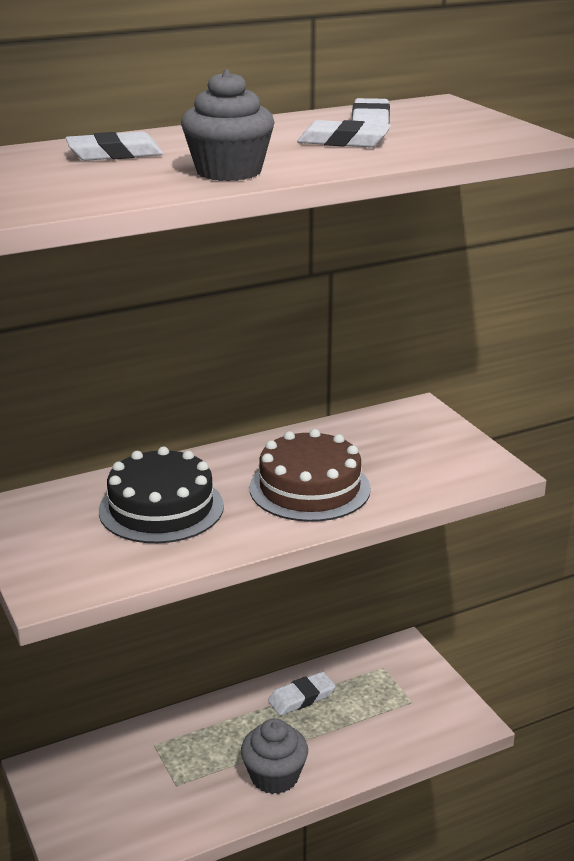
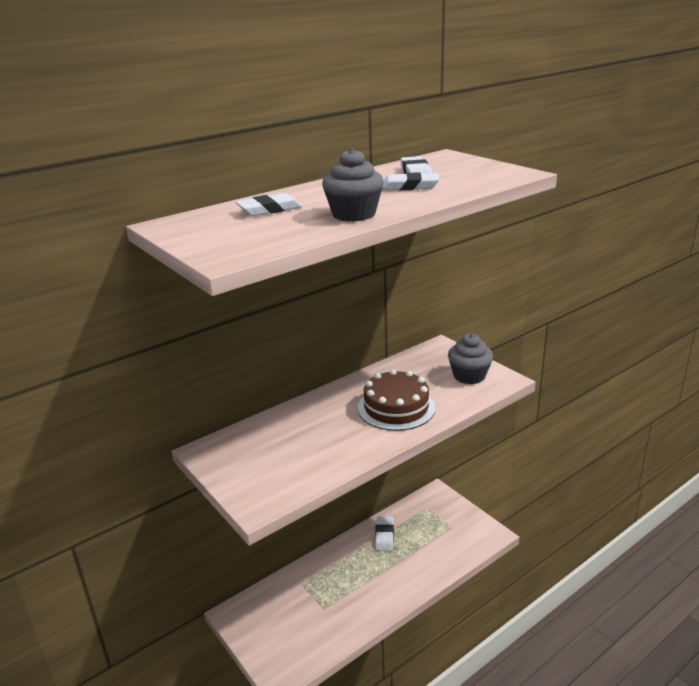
camera: 10 degrees left, 0 degrees up
(161, 508) = (307, 435): black cake -> none
(274, 776) = (384, 591): grey cupcake -> grey cupcake (469, 376)
(301, 697) = (384, 536): white eraser -> white eraser turned 45 degrees counterclockwise

